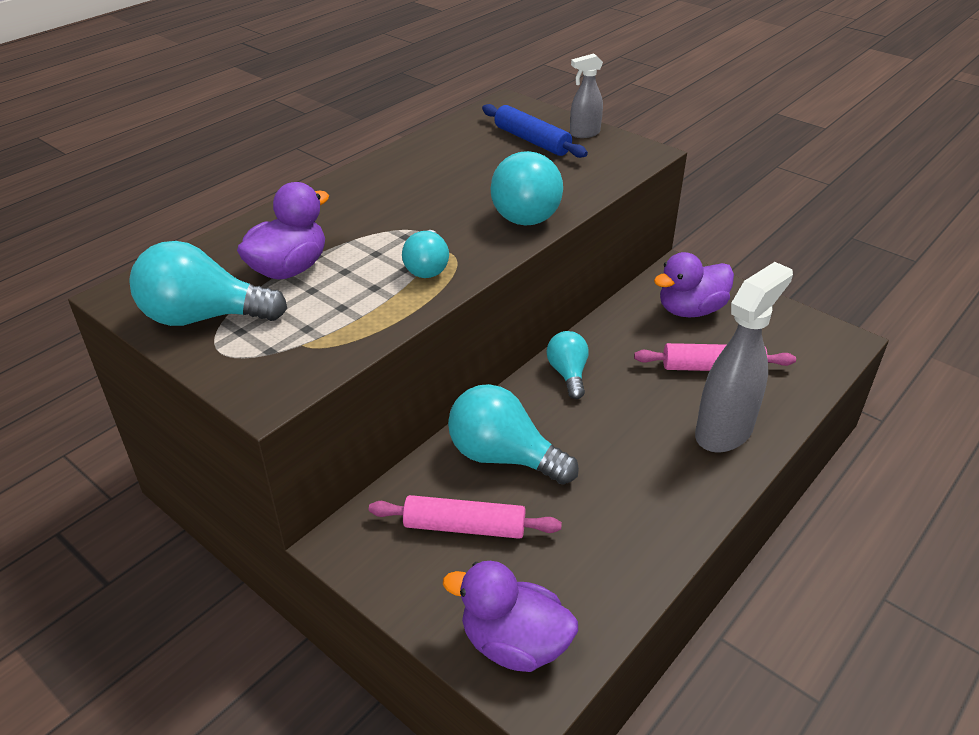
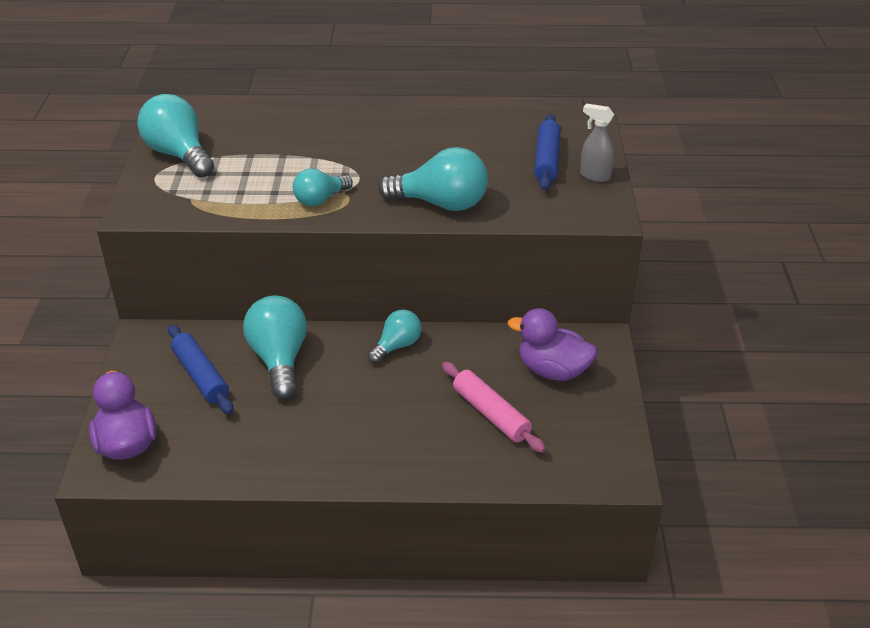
camera: 50 degrees right, 0 degrees up
(289, 269) = (257, 154): purple duck -> none
(464, 527) = (201, 376): pink rolling pin -> blue rolling pin
(526, 211) = (441, 203): turquoise light bulb -> turquoise light bulb turned 135 degrees counterclockwise
(724, 431) = (419, 452): grey spray bottle -> none

